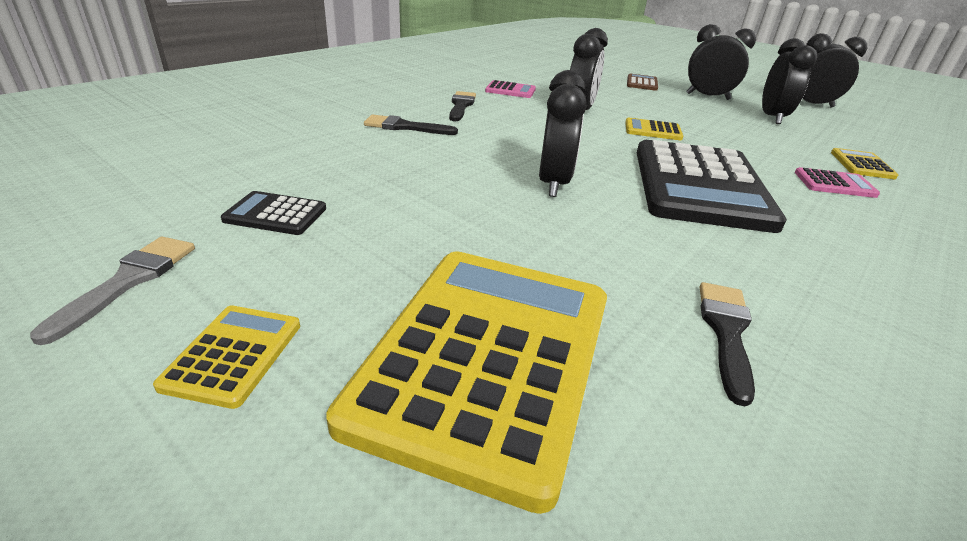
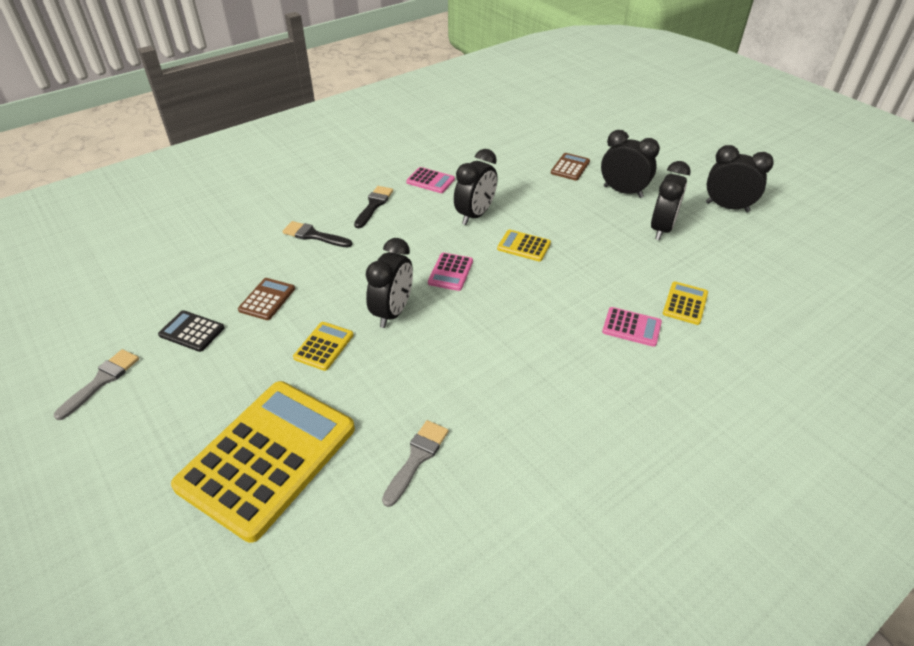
camera: 15 degrees right, 10 degrees up
(233, 355) = (143, 438): yellow calculator -> yellow calculator (324, 346)
(375, 179) = (267, 299): none -> brown calculator
(593, 150) = (450, 272): none -> pink calculator
(699, 186) = (509, 322): black calculator -> none
(726, 332) = (417, 458): black brush -> grey brush

